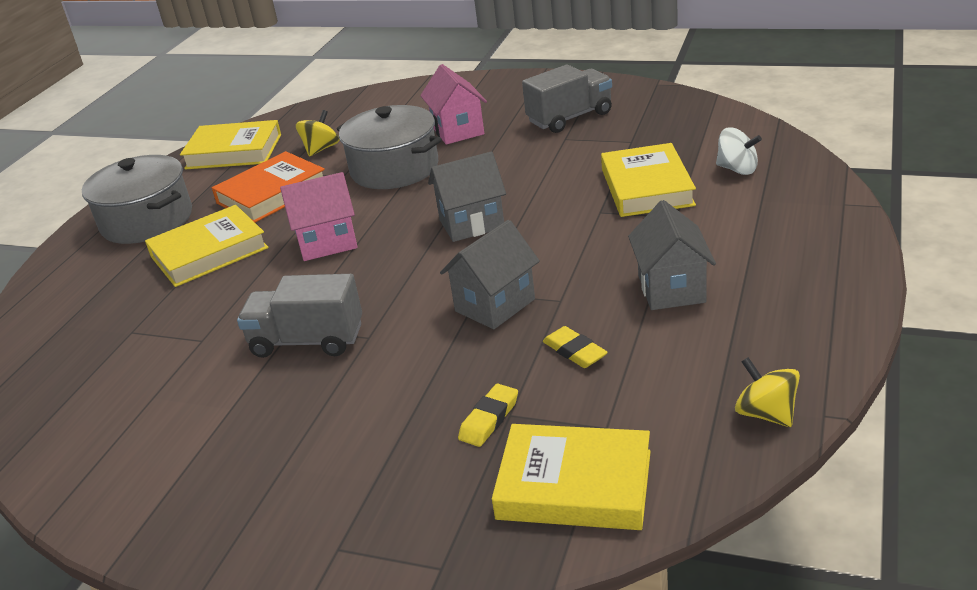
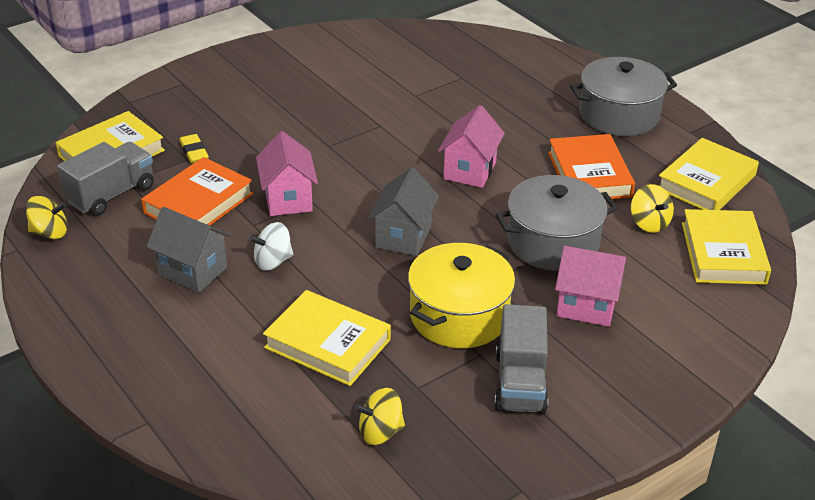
camera: 120 degrees right, 5 degrees up
(209, 252) = (527, 125): yellow book -> yellow book (723, 253)
(307, 341) = (357, 126): grey truck -> grey truck (111, 194)
(495, 305) = (288, 199): grey house -> pink house
(536, 161) = (459, 315): none -> yellow pot
(574, 351) = (198, 203): yellow eraser -> orange book
(690, 133) = (380, 432): none -> yellow spinning top
(737, 169) = (279, 409): white spinning top -> white spinning top (273, 261)

